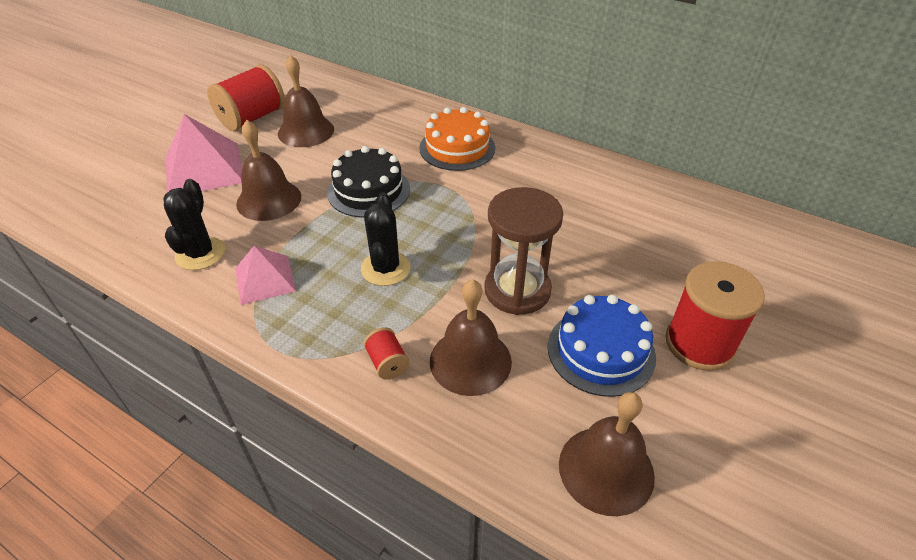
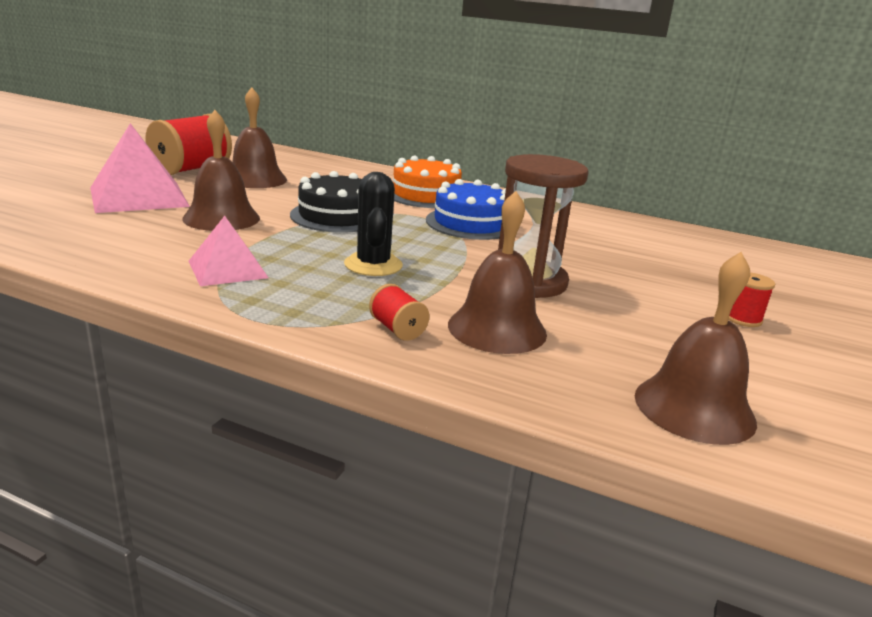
camera: 10 degrees left, 20 degrees down
(200, 254) = (142, 250): black cactus -> none
(601, 351) = (641, 323): blue cake -> blue cake (471, 223)
(699, 343) = (743, 319): red spool -> red spool, size x0.47

